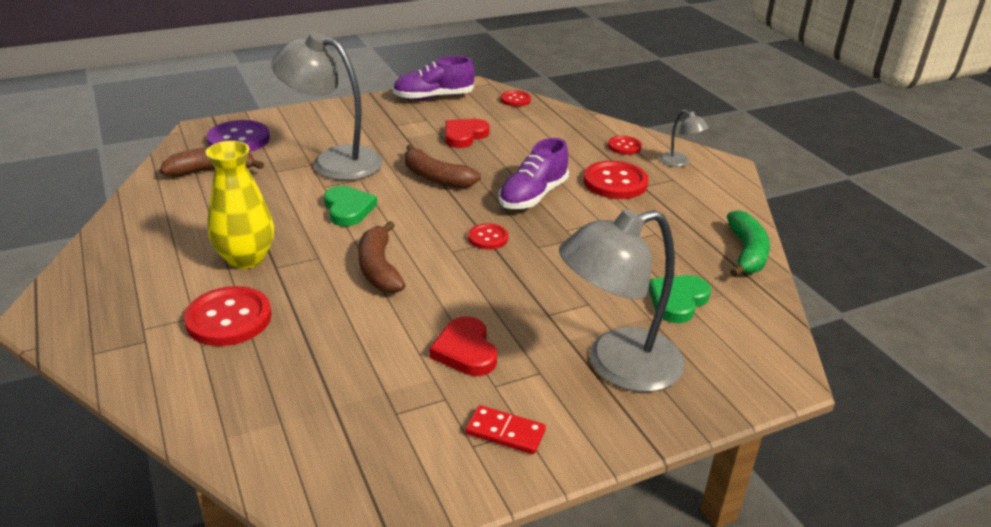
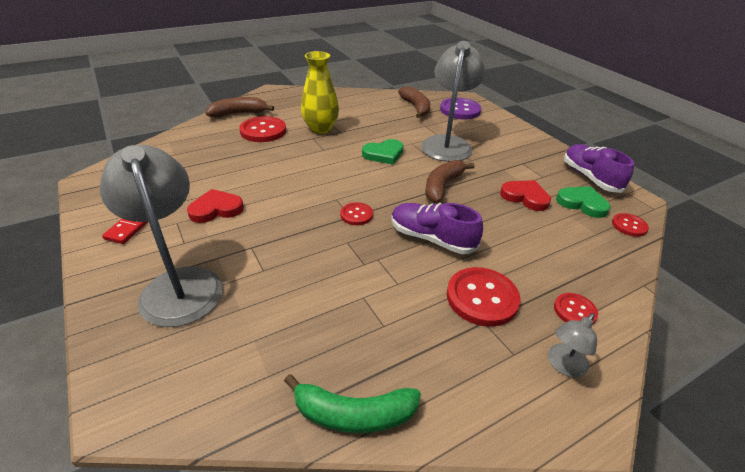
camera: 85 degrees right, 5 degrees up
(379, 268) = (312, 171): brown banana -> brown banana (239, 113)
(677, 301) = (261, 333): green heart -> green heart (582, 203)

